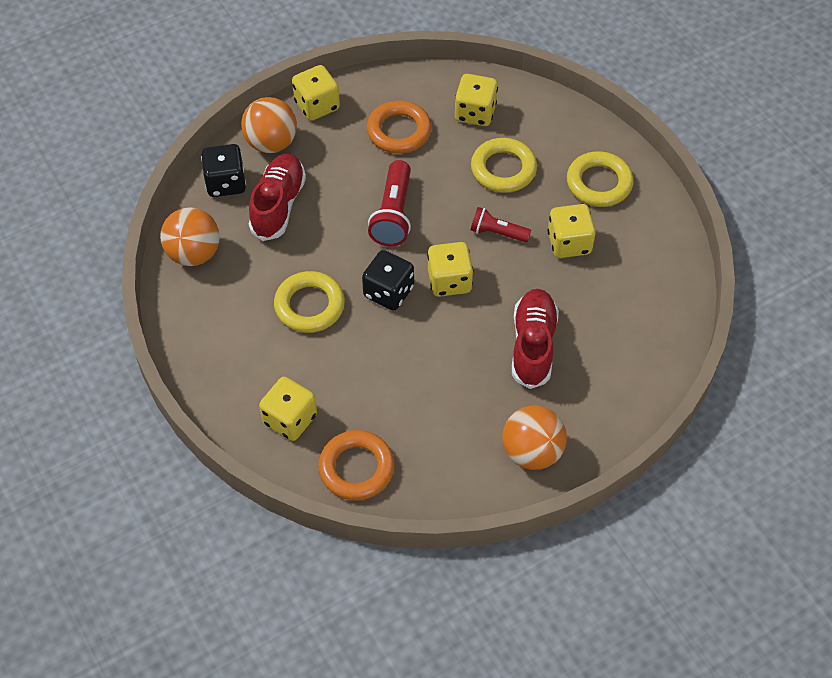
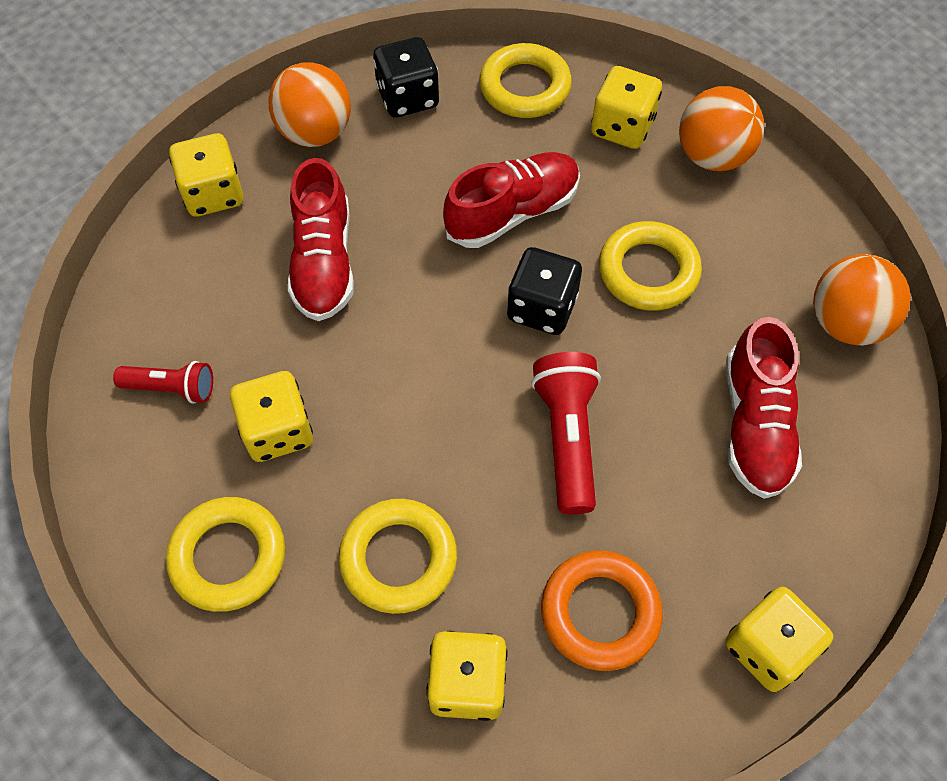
camera: 170 degrees right, 5 degrees up
(226, 183) = (856, 452): black dice -> black dice (408, 97)
(271, 143) = (816, 546): orange ball -> orange ball (712, 156)
(356, 468) = (525, 87): orange ring -> yellow ring
(392, 362) = (512, 212): none -> red shoe
(449, 281) = (456, 338): yellow dice -> yellow dice (213, 194)
(497, 233) = (394, 431): red flashlight -> red flashlight (171, 388)

